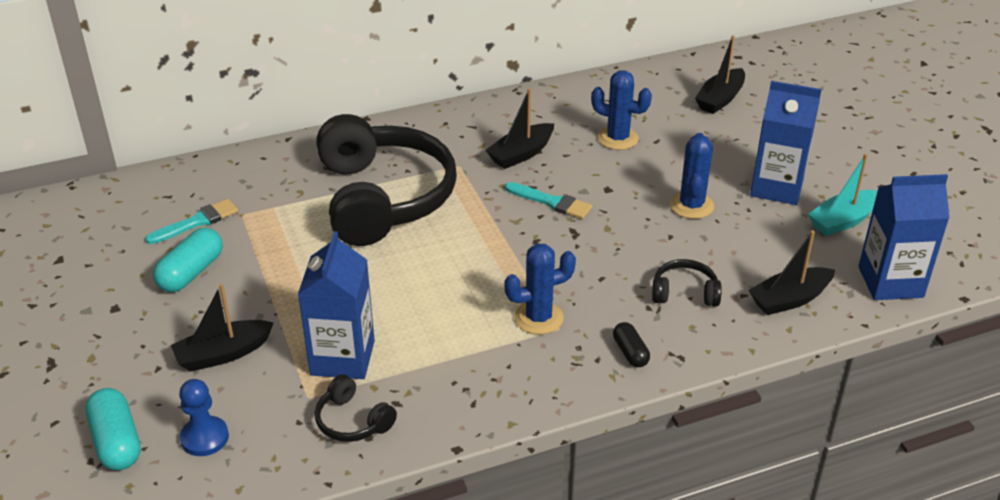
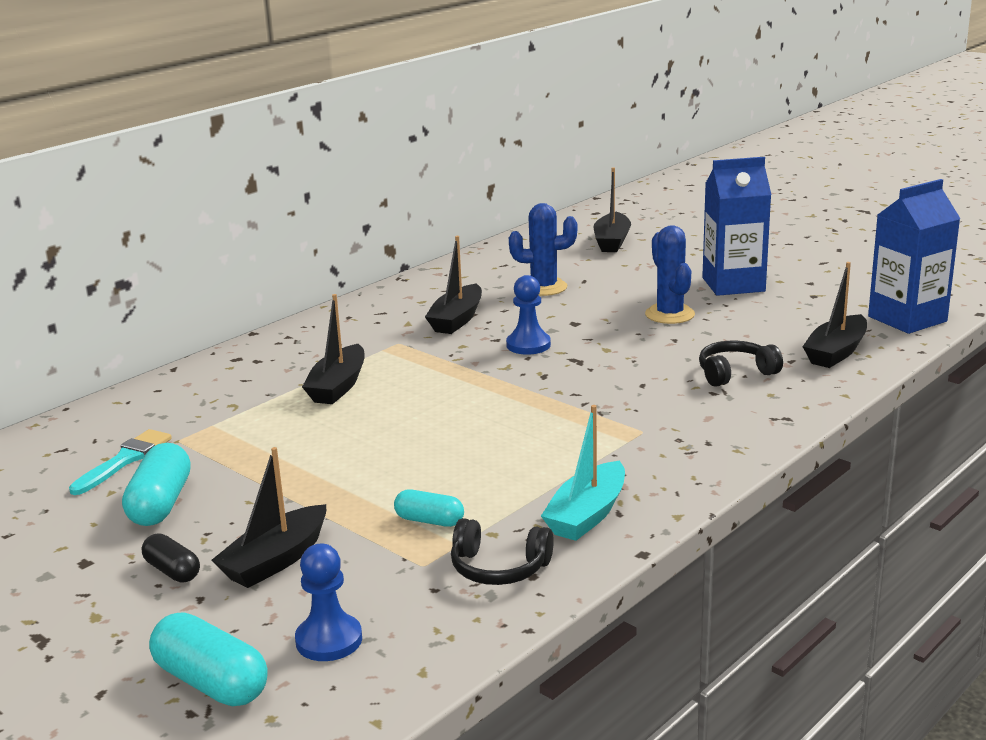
camera: 25 degrees left, 15 degrees down
(342, 358) = (429, 520): blue carton -> turquoise capsule
(382, 198) = (338, 386): black headphones -> black boat
(538, 318) = (612, 429): blue cactus -> none
(551, 202) = (528, 345): turquoise brush -> blue pawn
(630, 352) = (734, 428): black capsule -> black capsule (172, 571)
(843, 221) = (818, 291): turquoise boat -> turquoise boat (587, 515)

